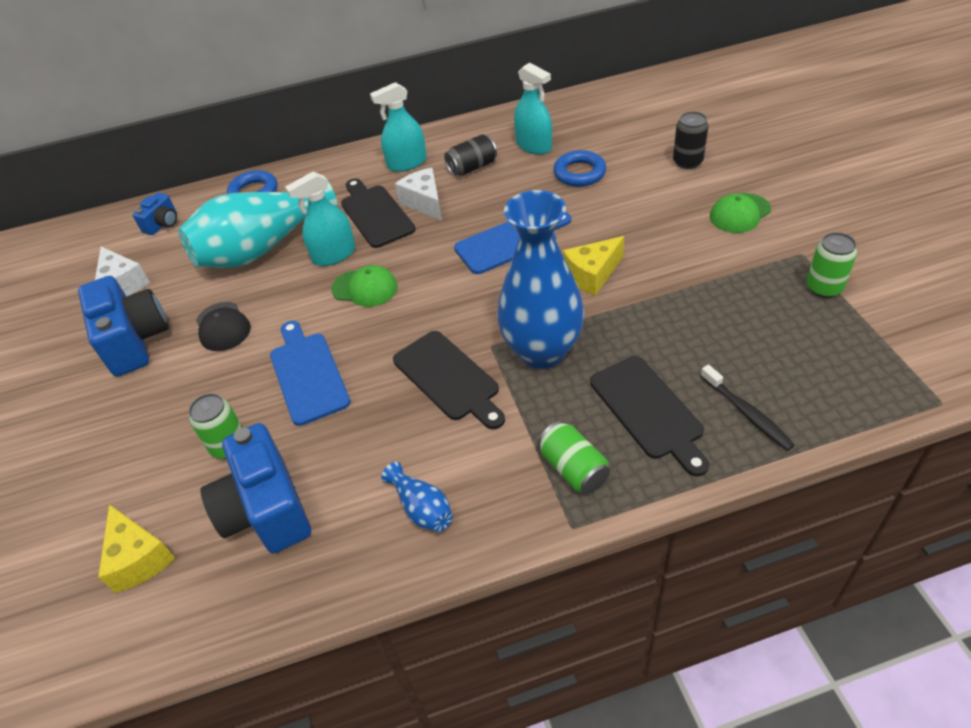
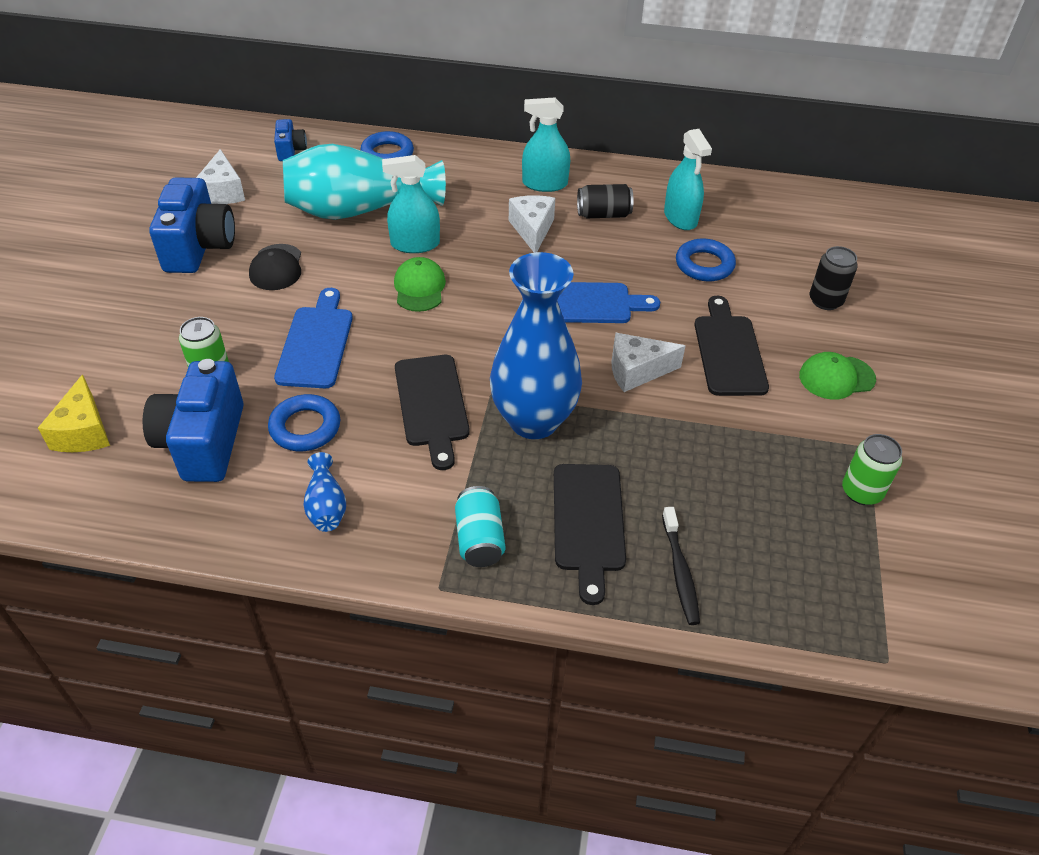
camera: 20 degrees right, 0 degrees up
(163, 224) = (291, 150): blue camera -> blue camera turned 60 degrees counterclockwise
(352, 450) = (305, 427): none -> blue ring
(365, 288) = (419, 288): green cap -> green cap turned 135 degrees counterclockwise
(375, 214) = (479, 221): black cutting board -> black cutting board (729, 351)
(573, 468) = (480, 539): green can -> turquoise can
(592, 275) = (636, 371): yellow cheese -> white cheese

